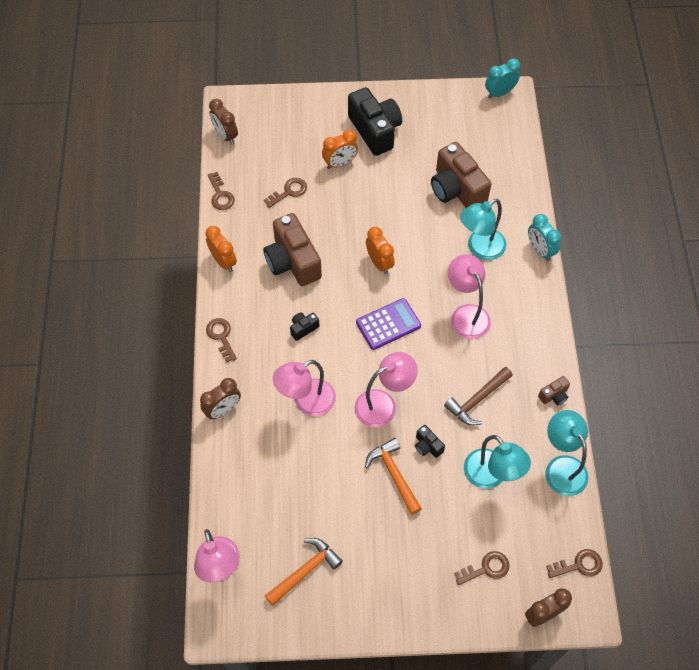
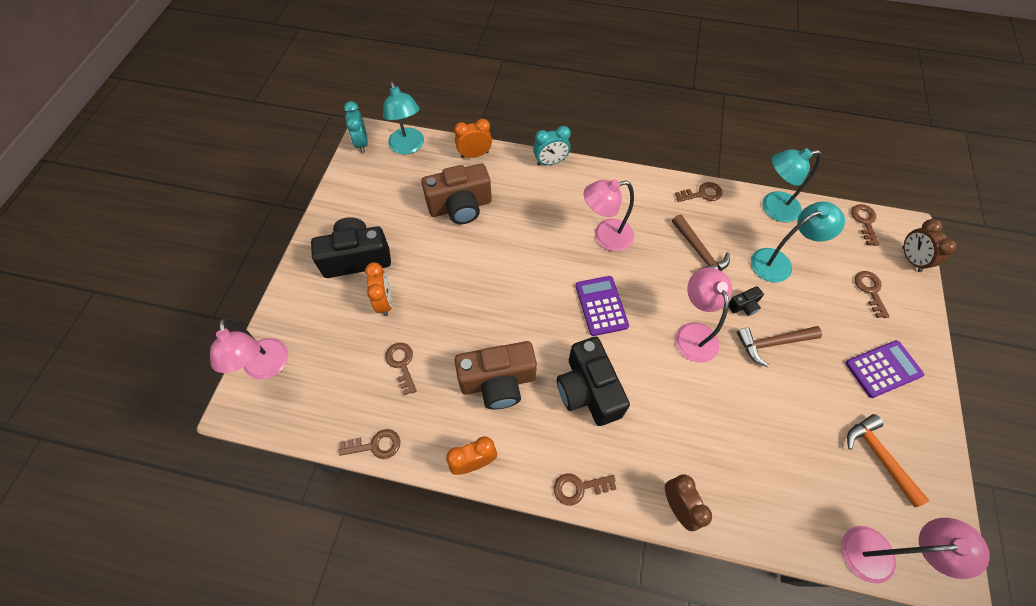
camera: 75 degrees left, 0 degrees up
(225, 135) = (288, 419): brown clock -> none
(303, 328) = (588, 390): black camera -> black camera, size x2.29
(306, 402) = (680, 408): pink lamp -> pink lamp (267, 368)
(379, 263) = (525, 295): orange clock -> orange clock (474, 154)
(394, 474) = (772, 343): orange hammer -> brown hammer
(396, 578) = (883, 369): none -> purple calculator
(480, 248) = (535, 206): turquoise lamp -> turquoise lamp (408, 147)
(554, 395) = (702, 194): brown camera -> brown key

